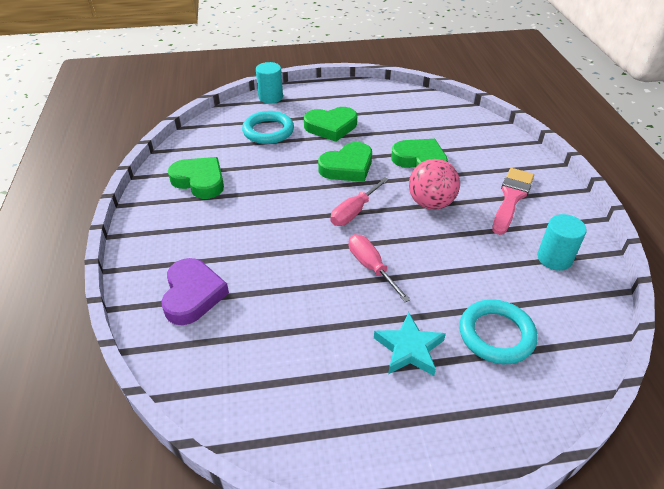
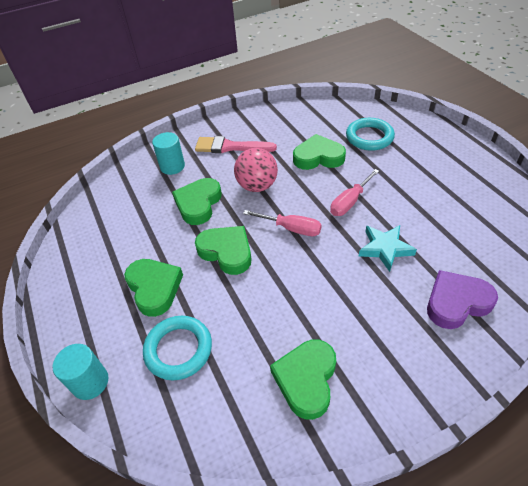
camera: 105 degrees left, 5 degrees up
(409, 349) = (408, 168): turquoise star -> turquoise star (385, 249)
(466, 266) = (318, 157): none -> green heart
(554, 258) = (287, 123): turquoise cylinder -> turquoise cylinder (172, 166)

